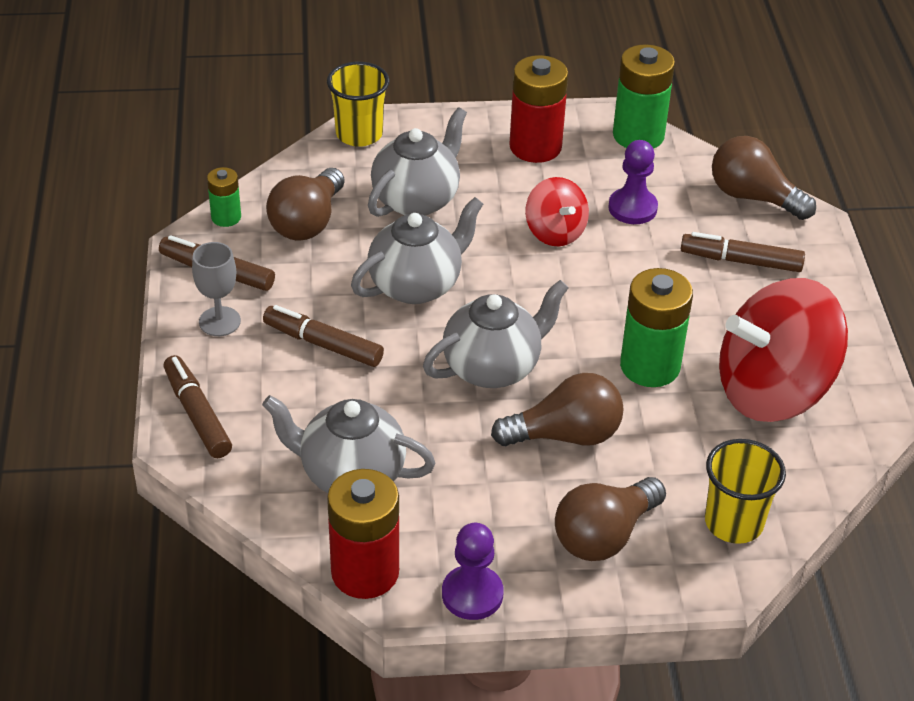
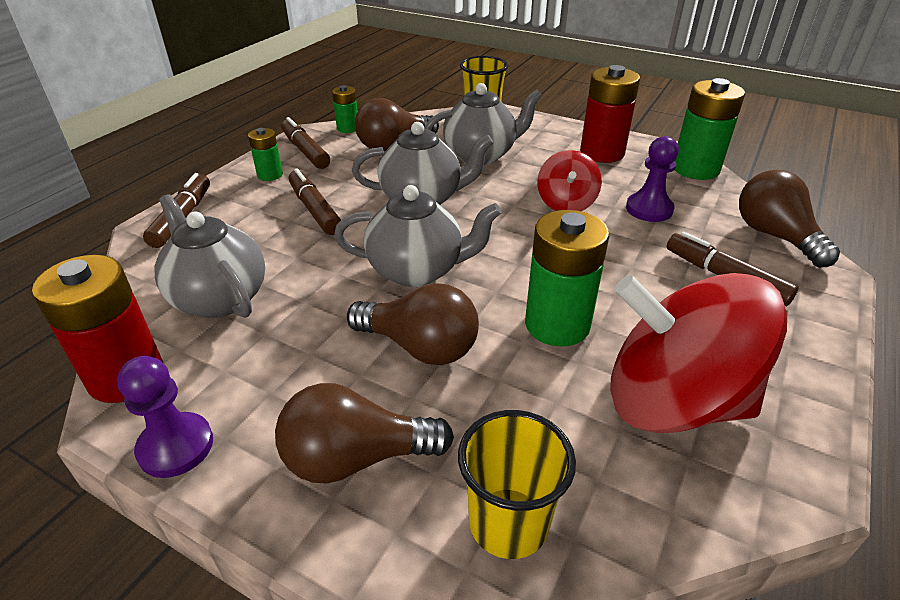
camera: 35 degrees right, 5 degrees down
(219, 321) = (270, 175): grey goblet -> green battery

